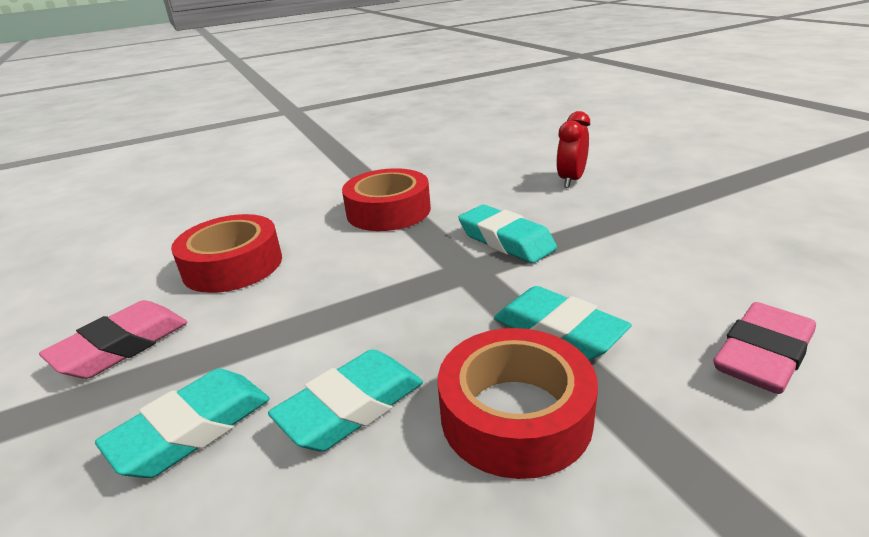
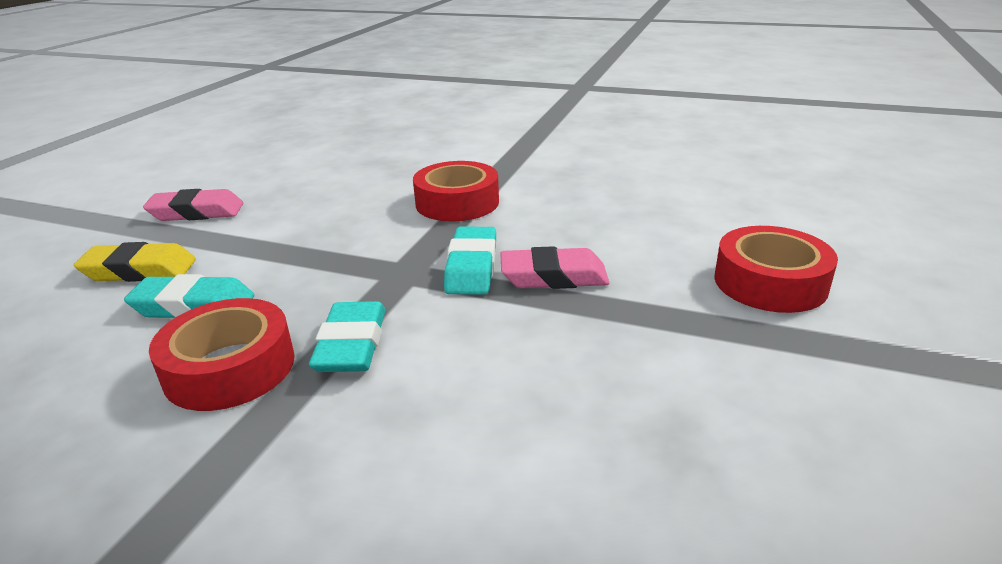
camera: 45 degrees right, 0 degrees up
(192, 429) = (140, 270): turquoise eraser -> yellow eraser
(233, 265) = (313, 194): red tape -> red tape (770, 282)
(571, 180) = (640, 249): red clock -> none
(762, 355) = (413, 460): pink eraser -> pink eraser (553, 277)

